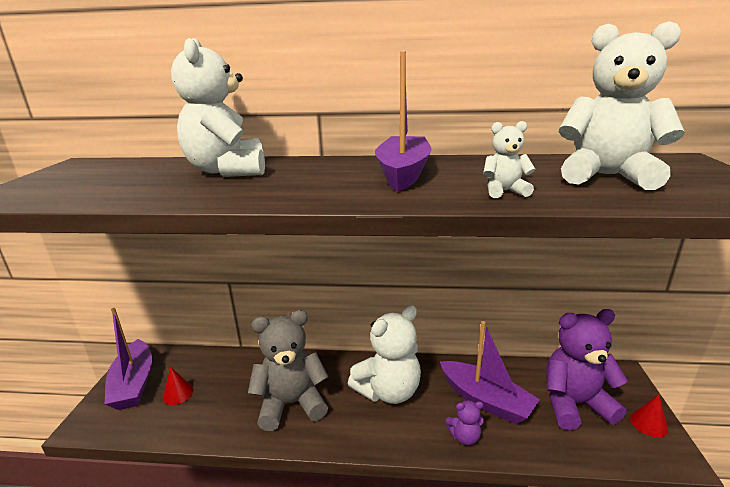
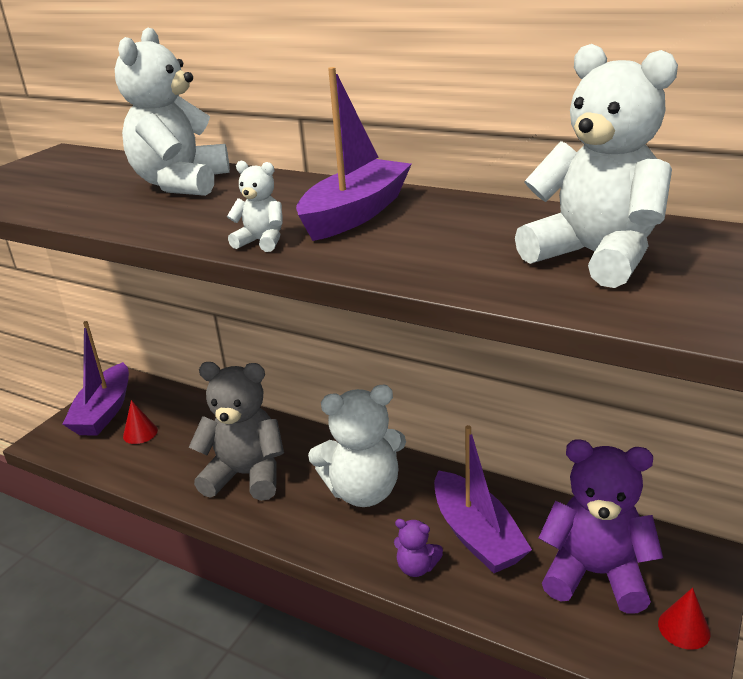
camera: 25 degrees right, 5 degrees up
(504, 191) = (427, 260): white teddy bear -> white teddy bear (262, 242)

